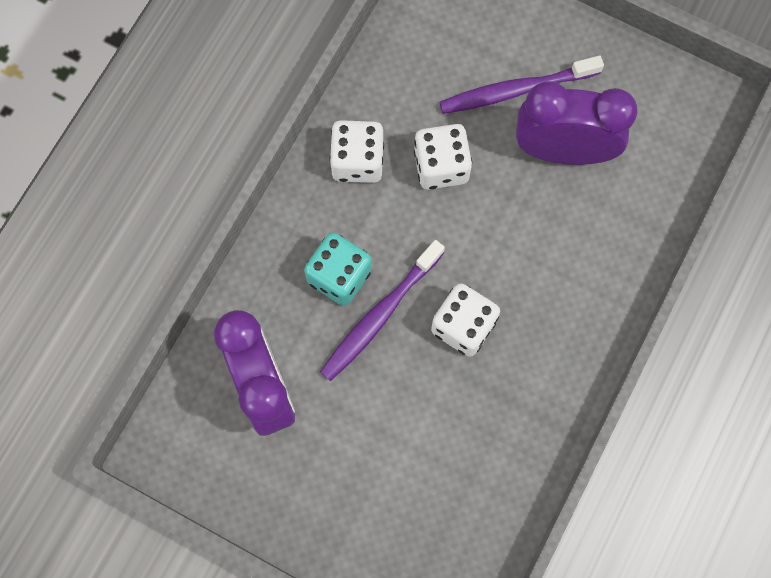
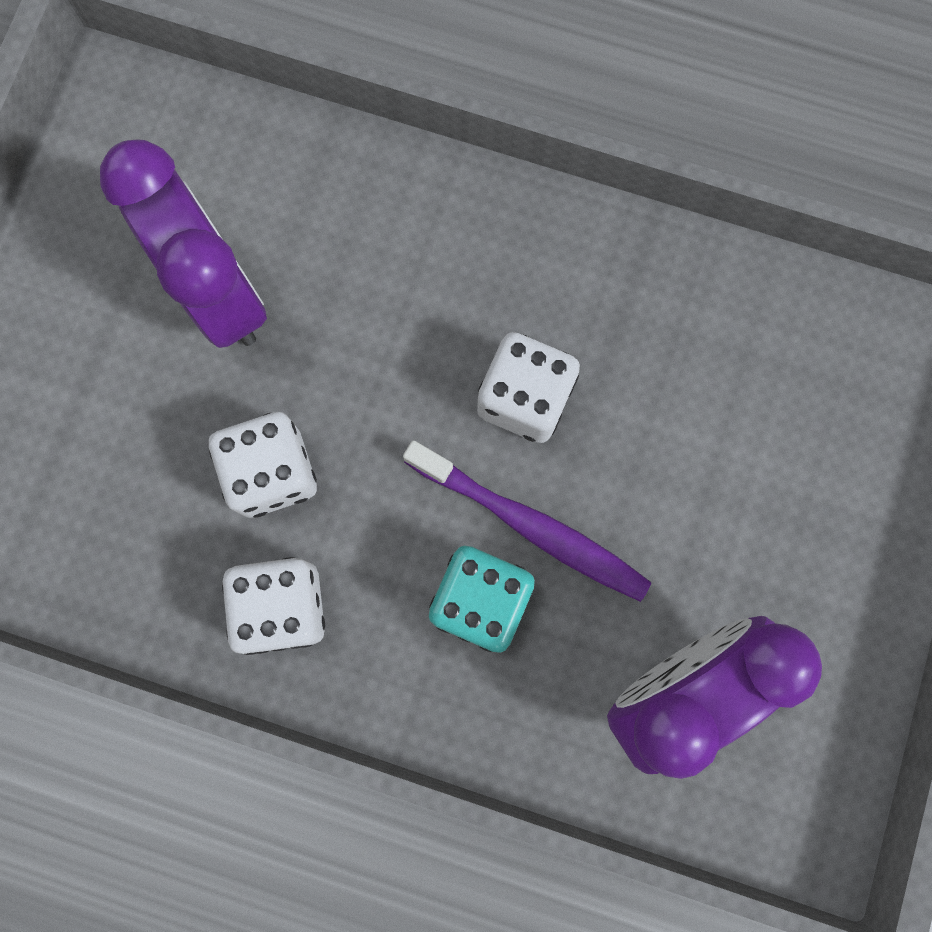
camera: 100 degrees left, 5 degrees up
(515, 90) = (127, 377): purple toothbrush -> none
(563, 150) = (220, 292): purple clock -> purple clock turned 150 degrees clockwise

